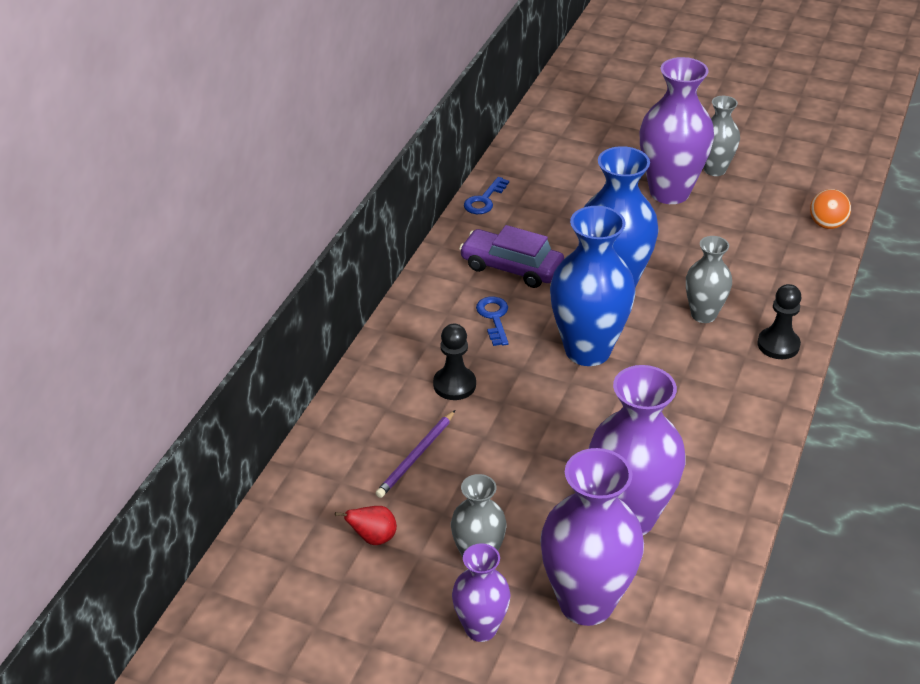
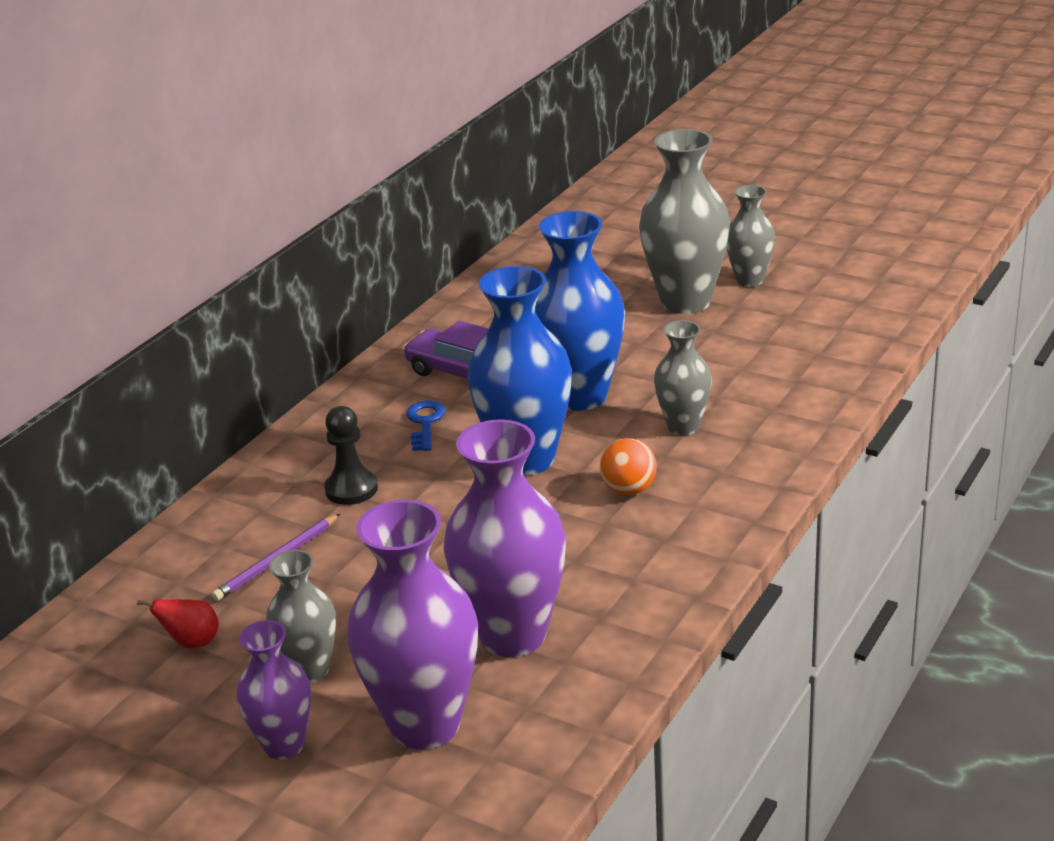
camera: 10 degrees right, 10 degrees down
(484, 200) = (458, 306): blue key -> none
(669, 192) = (685, 302): purple vase -> grey vase
(778, 345) = (767, 460): black pawn -> none
(826, 224) = (872, 338): orange ball -> orange ball (629, 490)

